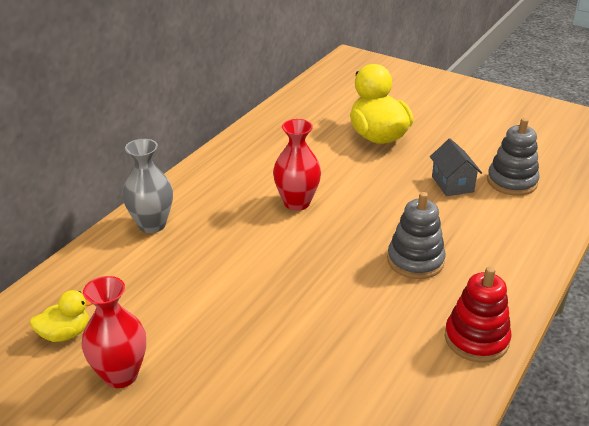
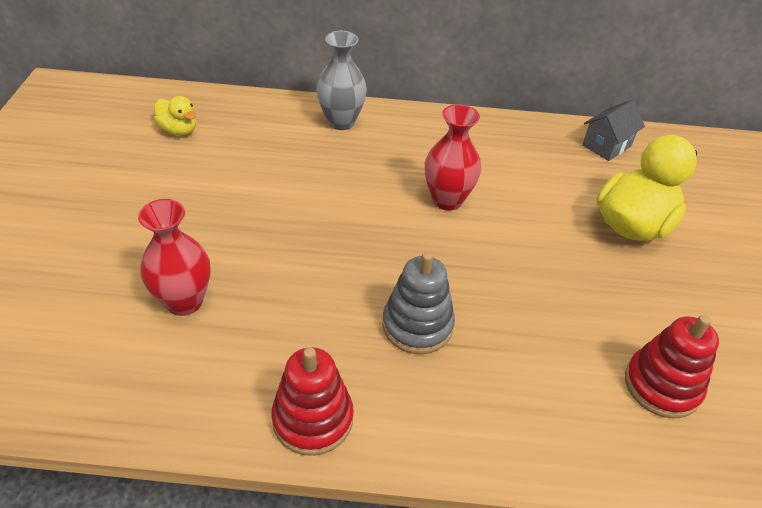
camera: 60 degrees right, 10 degrees up
(121, 375) = (145, 176): red vase -> red vase (184, 301)
(452, 184) = (597, 322): grey house -> grey house (606, 145)
(512, 182) = (662, 385): grey stacking toy -> red stacking toy

